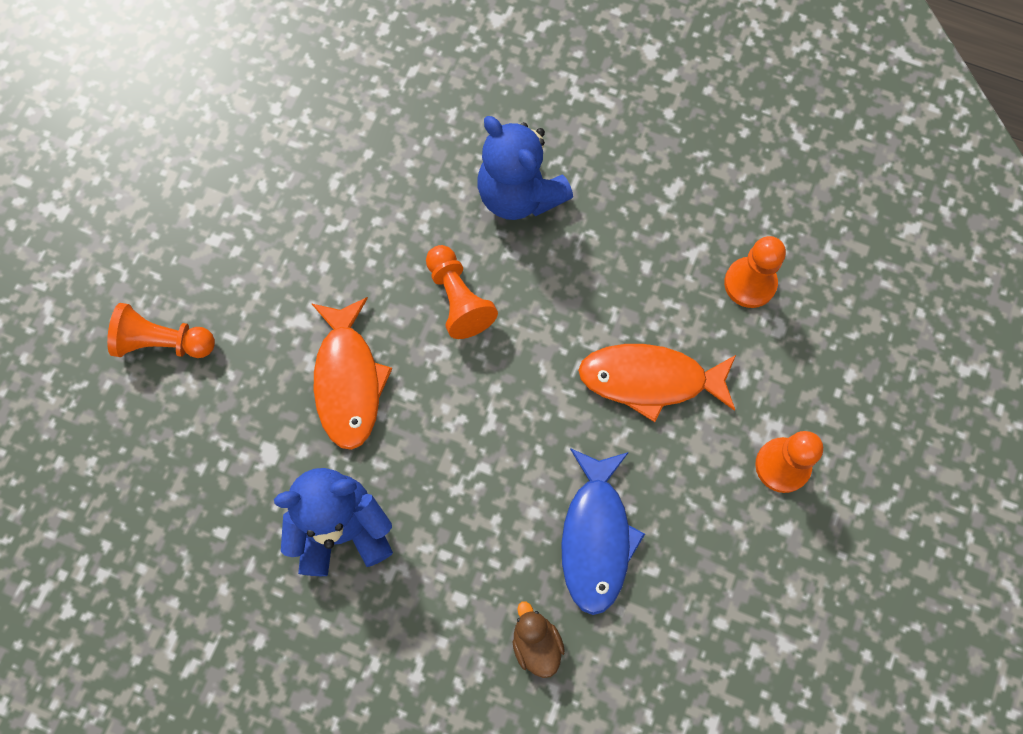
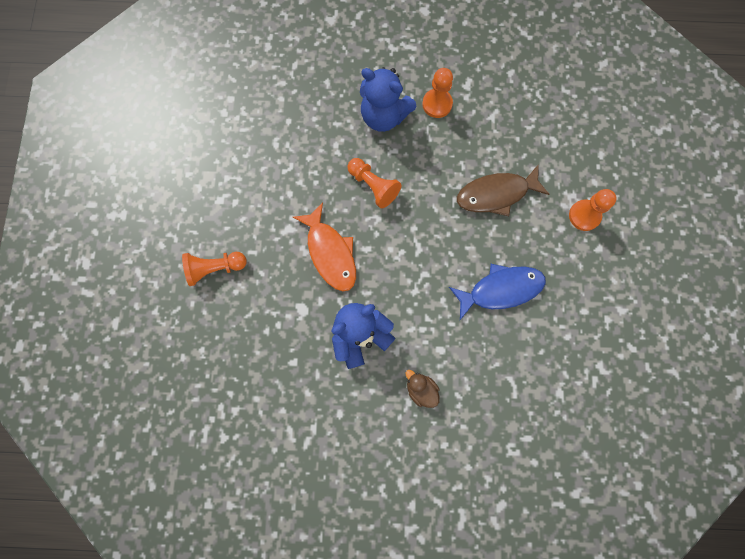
camera: 20 degrees left, 5 degrees up
(536, 643) = (491, 358): brown duck -> brown duck (421, 389)
(596, 537) = (501, 290): blue fish -> blue fish turned 90 degrees counterclockwise
(650, 380) = (496, 194): orange fish -> brown fish
(750, 283) = (529, 123): orange pawn -> orange pawn (437, 104)

